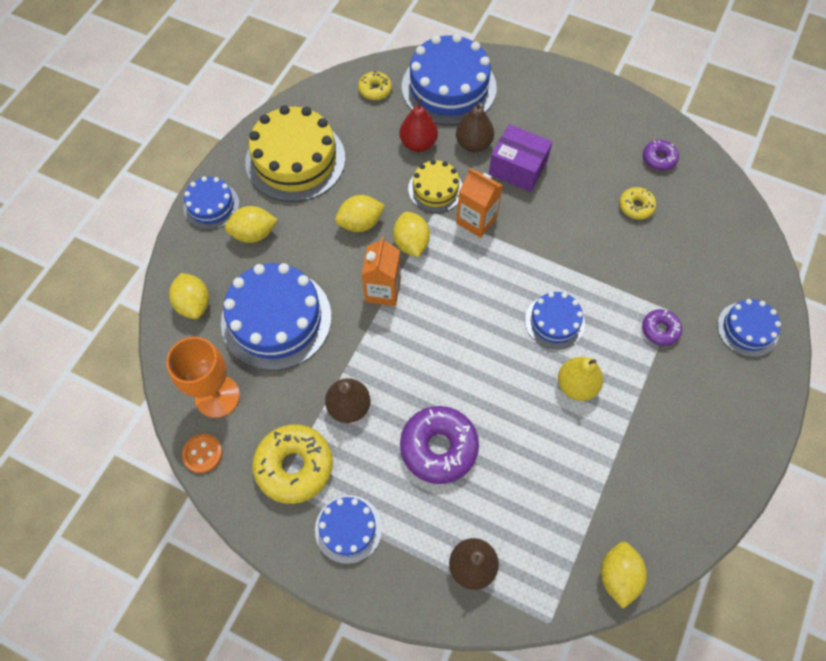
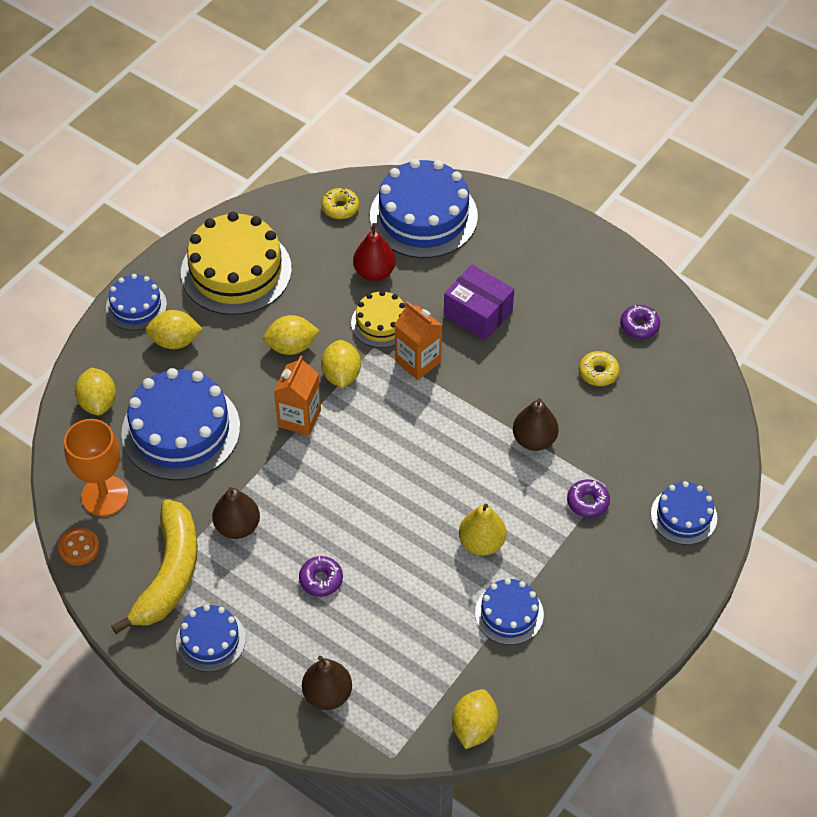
camera: 10 degrees right, 10 degrees down
(294, 466) = (169, 574): yellow donut -> yellow banana
(438, 447) = (321, 580): purple donut -> purple donut, size x0.53
(473, 144) = (435, 281): brown pear -> brown pear (534, 440)
(554, 322) = (475, 477): blue cake -> blue cake (509, 613)

